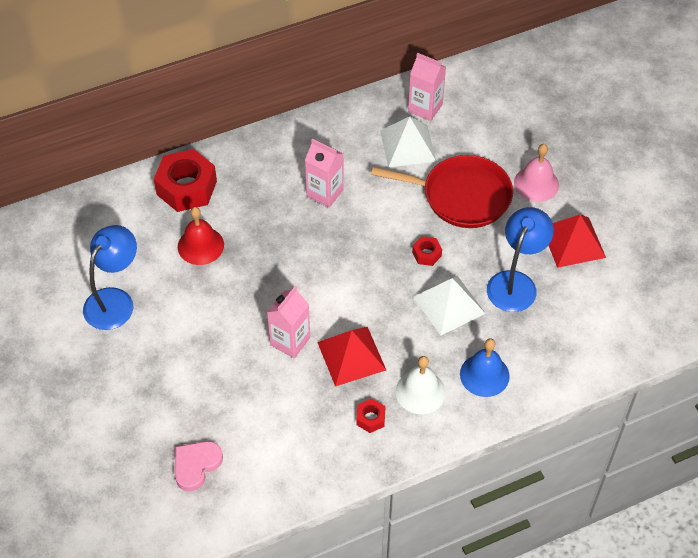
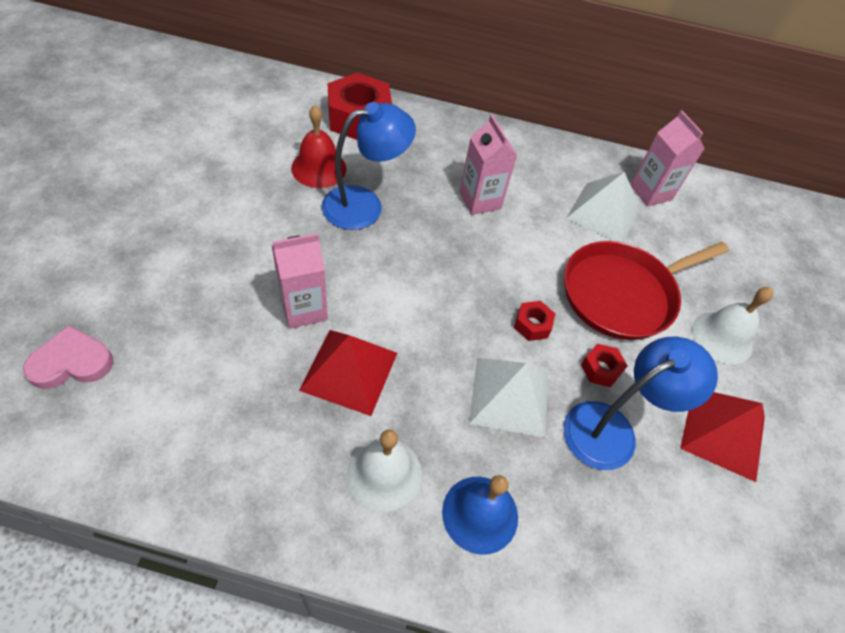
camera: 30 degrees right, 0 degrees up
(115, 300) = (195, 161): blue lamp -> blue lamp (364, 205)
(370, 418) = (297, 459): red nut -> red nut (601, 369)
(461, 196) = (622, 294): red pan -> red pan turned 105 degrees clockwise
(536, 183) = (722, 337): pink bell -> white bell

